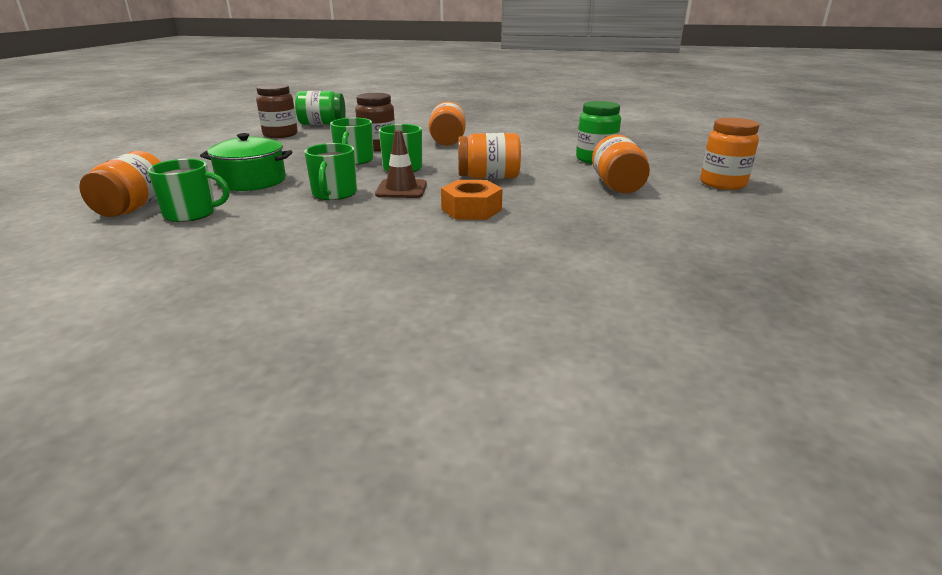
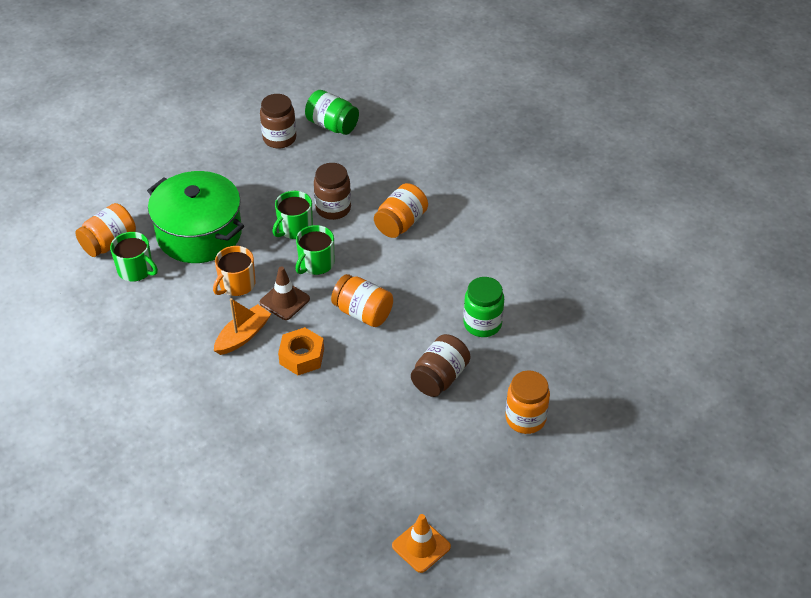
camera: 35 degrees right, 20 degrees up
(252, 181) = (199, 233): green pot -> green pot, size x1.57
(334, 194) = (236, 284): green mug -> orange mug
(386, 216) = (243, 336): none -> orange boat
(617, 186) = (440, 377): orange jar -> brown jar
(827, 273) = (421, 546): none -> orange traffic cone

